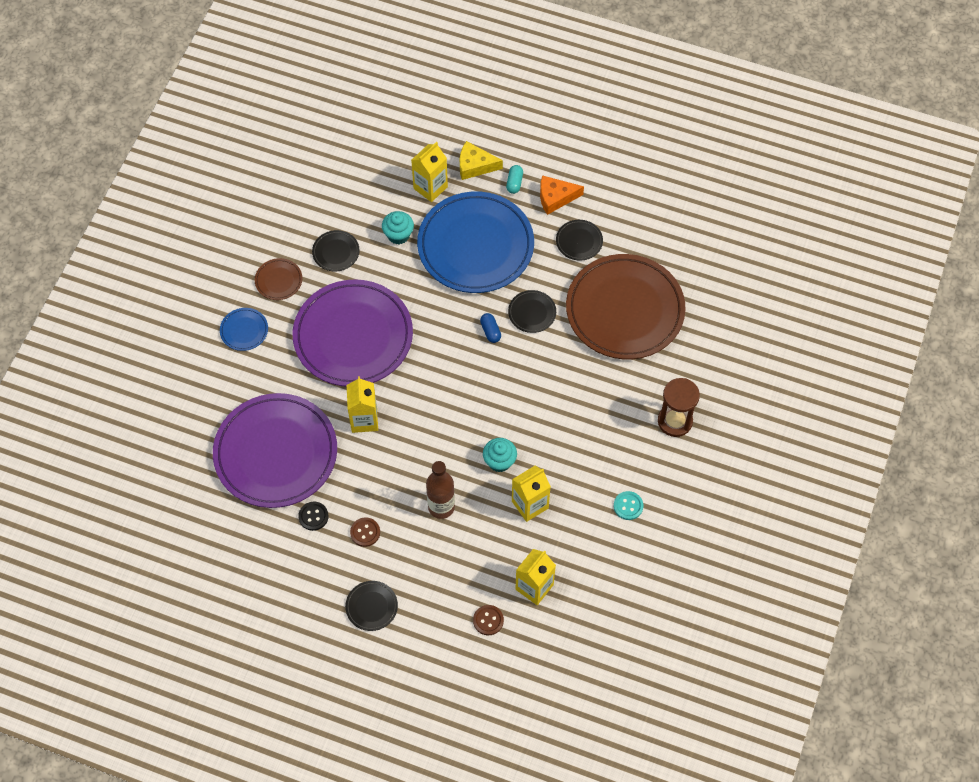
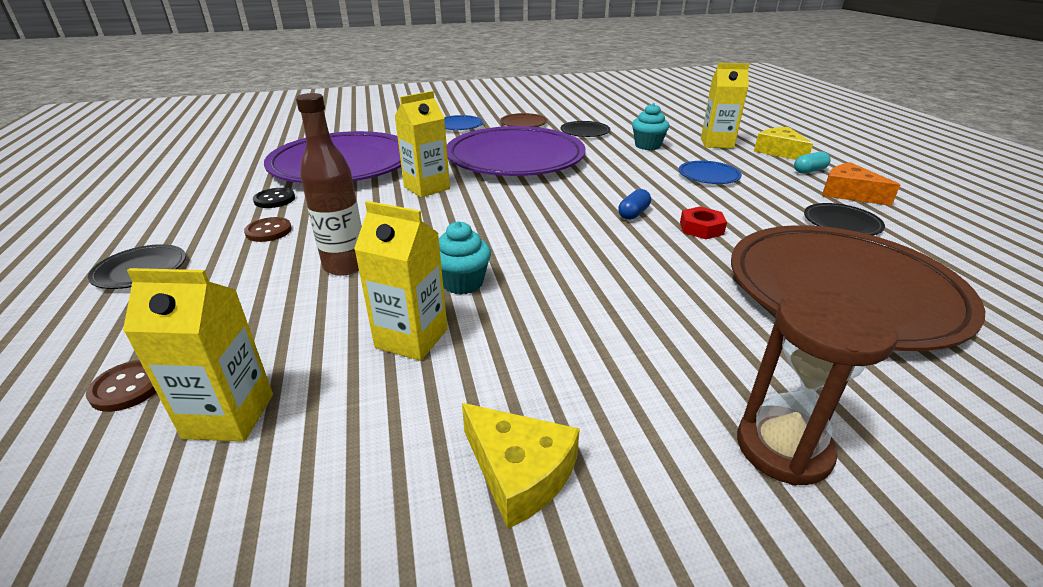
camera: 55 degrees right, 30 degrees down
(475, 246) = (708, 176): blue plate -> blue plate, size x0.40
(532, 313) = (701, 228): black plate -> red nut
(628, 506) = (519, 472): turquoise button -> yellow cheese

